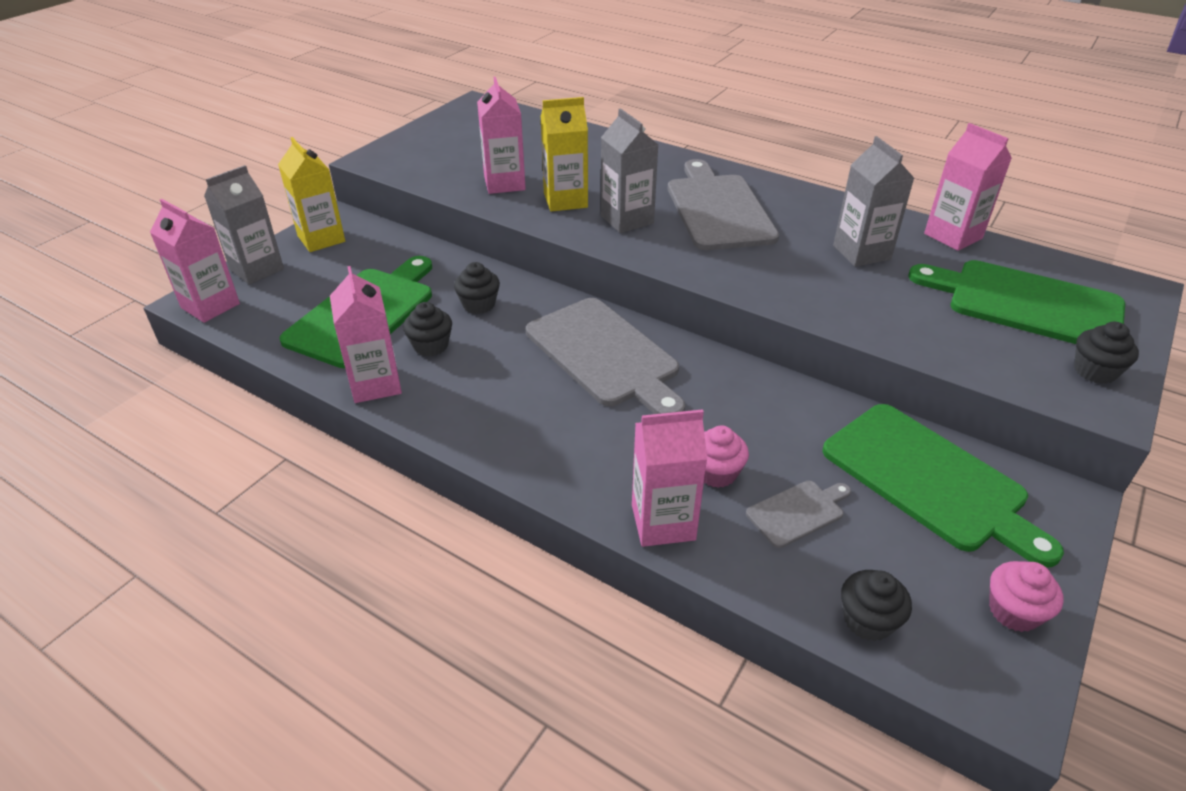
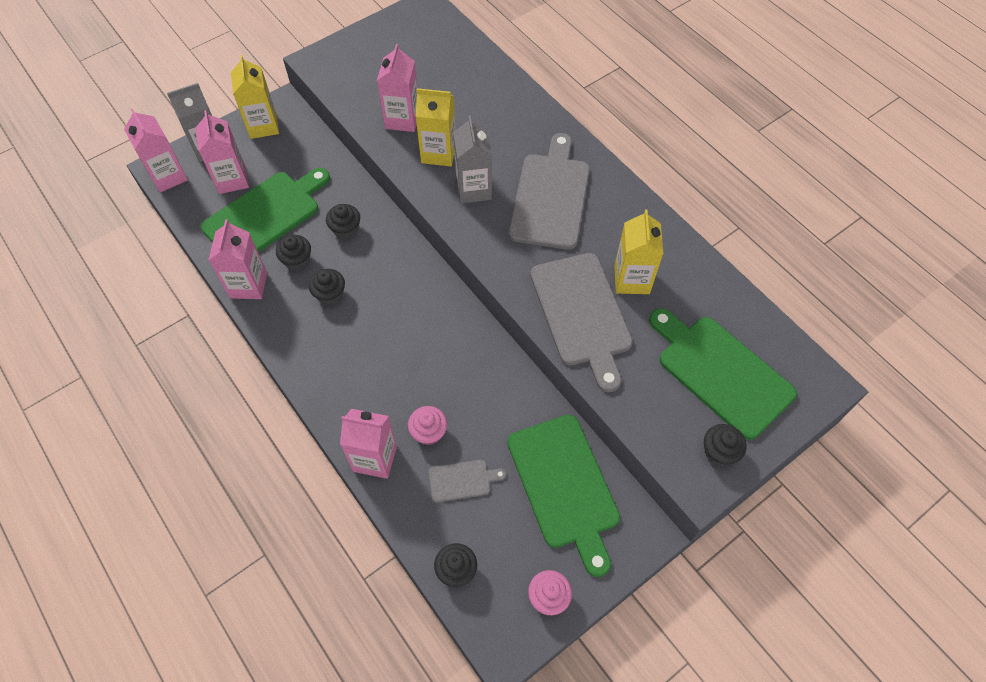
camera: 20 degrees right, 20 degrees up
(494, 368) = (330, 294): none -> black cupcake
(605, 355) = (409, 306): grey cutting board -> grey cutting board (582, 314)
(861, 252) = (631, 279): grey carton -> yellow carton
(953, 236) = (718, 283): pink carton -> pink carton (232, 179)

